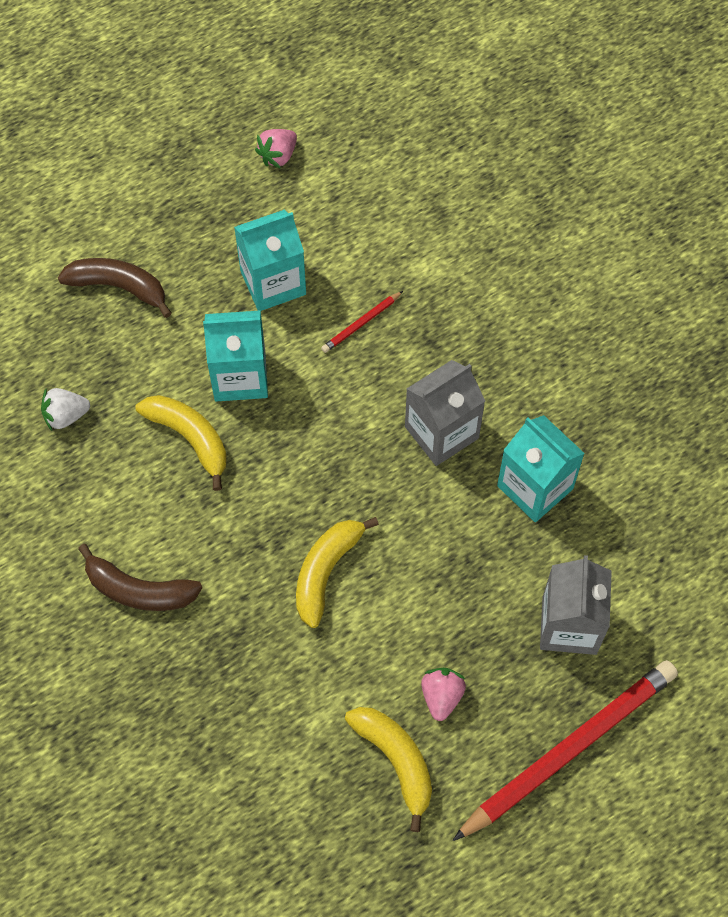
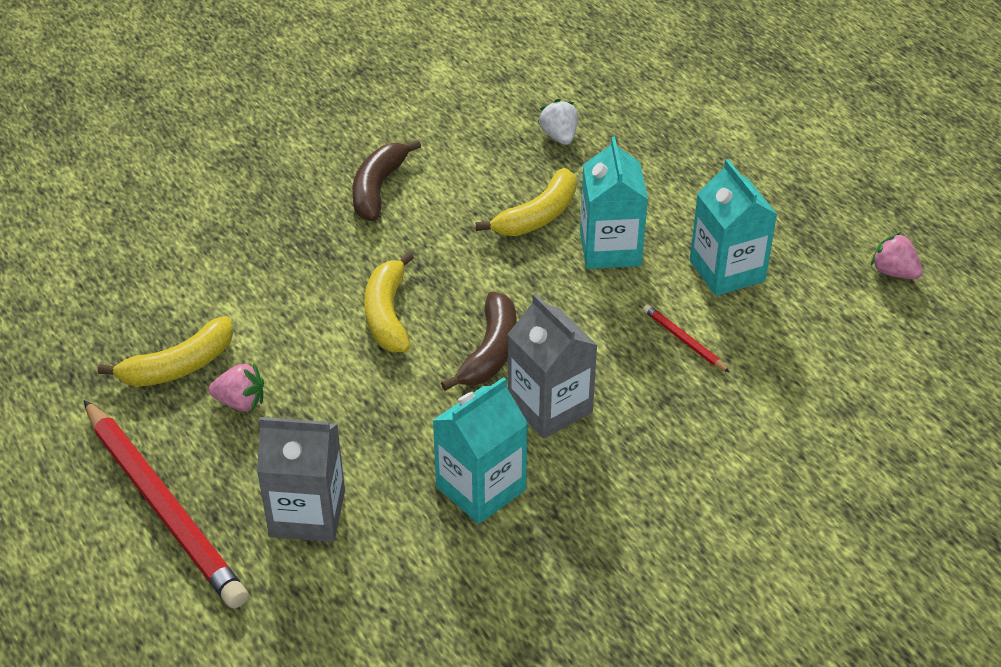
camera: 90 degrees right, 20 degrees down
(119, 287) = (705, 163): brown banana -> brown banana (490, 352)
(326, 571) = (387, 314): yellow banana -> yellow banana turned 120 degrees counterclockwise

